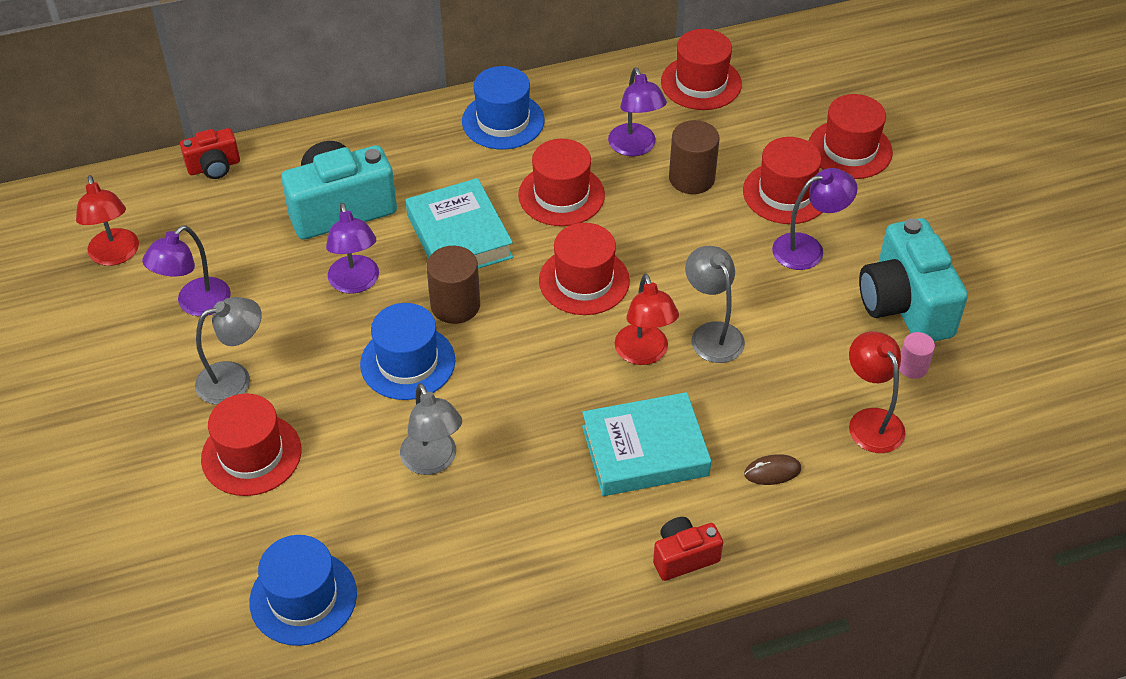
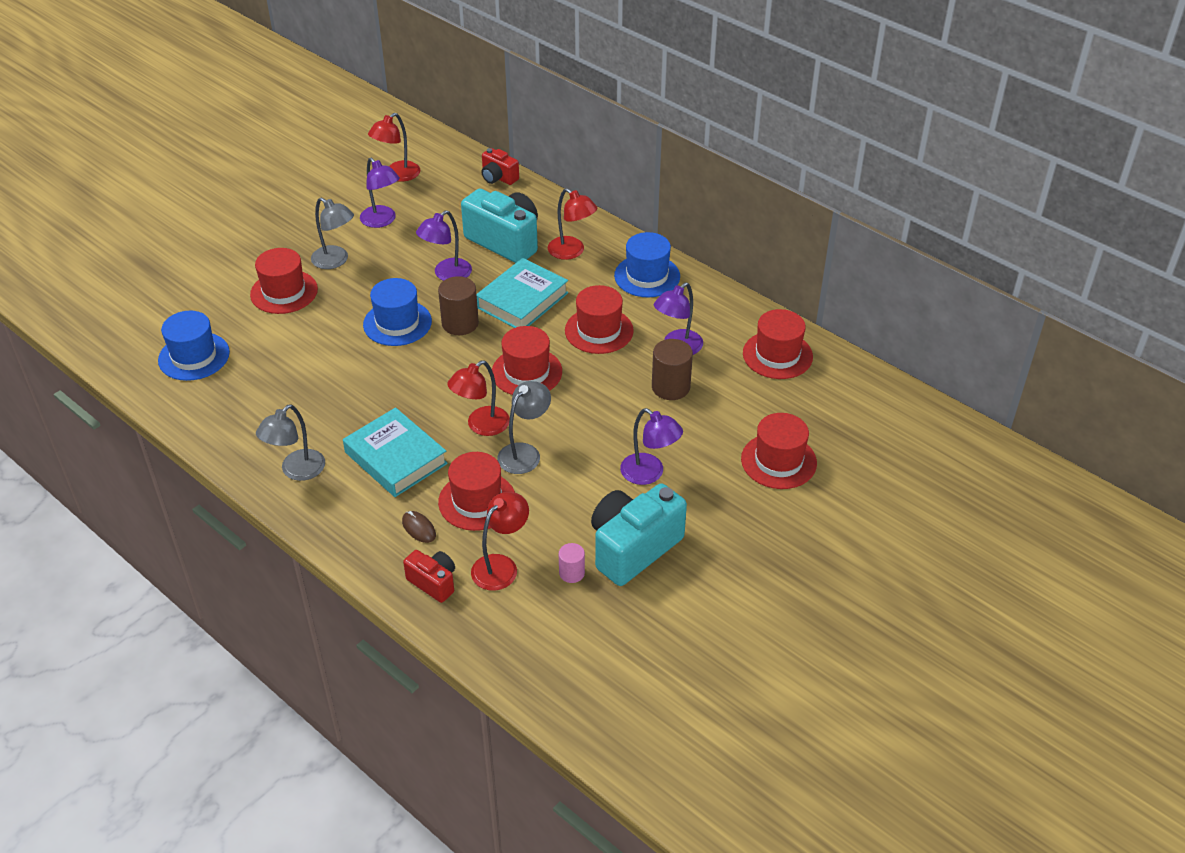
camera: 60 degrees right, 5 degrees down
(196, 304) = (382, 221): purple lamp -> purple lamp turned 135 degrees counterclockwise
(410, 161) = (572, 252): none -> red lamp
(433, 462) = (325, 366): grey lamp -> grey lamp (297, 471)
(684, 557) = (318, 509): red camera -> red camera (433, 582)
(786, 193) = (698, 442): red hat -> red hat (477, 501)

